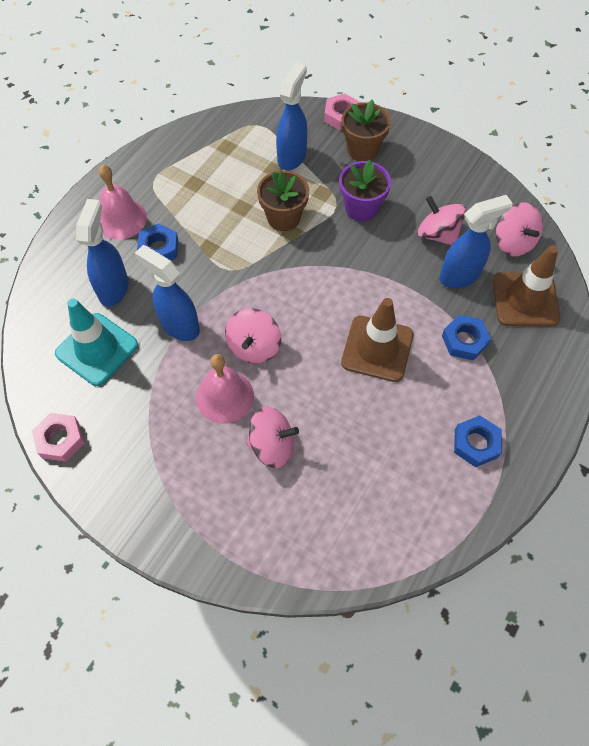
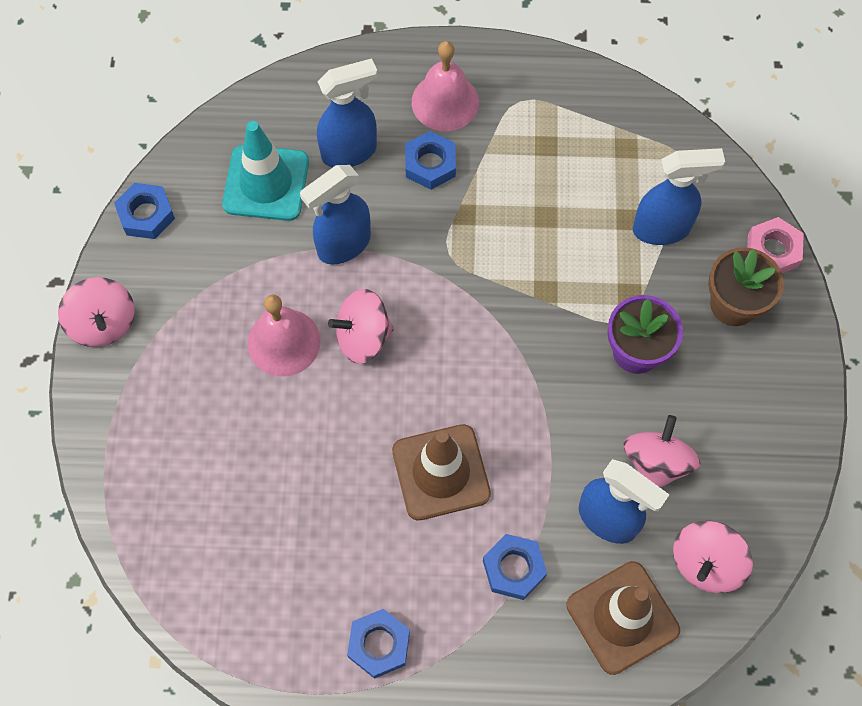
camera: 60 degrees right, 5 degrees up
(60, 439) = (146, 214): pink nut -> blue nut
(179, 325) = (343, 245): blue spray bottle -> blue spray bottle turned 135 degrees counterclockwise
(272, 446) = (252, 423): pink spinning top -> pink spinning top (103, 323)
(283, 218) = (561, 270): brown flower pot -> none

